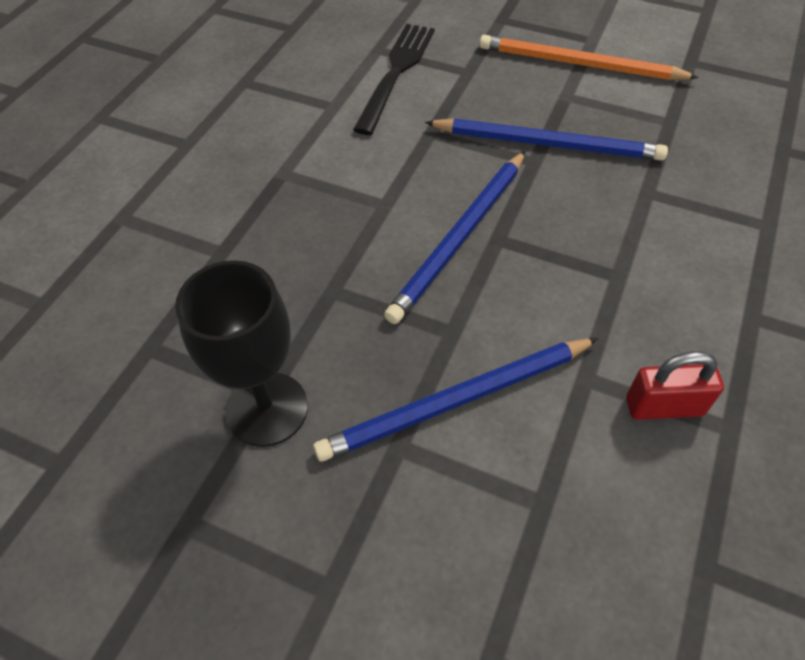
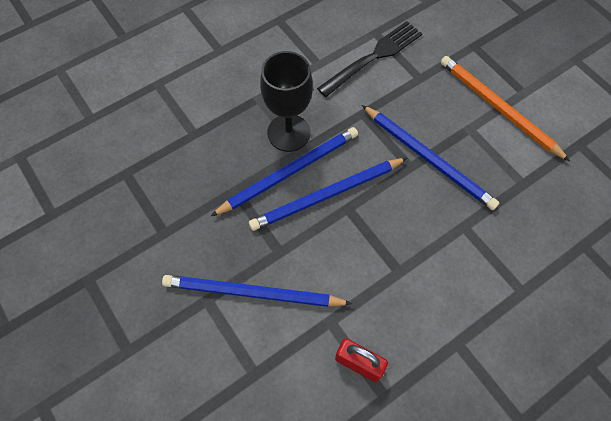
camera: 30 degrees right, 10 degrees up
(266, 409) = (158, 241): black goblet -> black goblet (289, 133)
(390, 234) = (289, 172): none -> blue pencil

